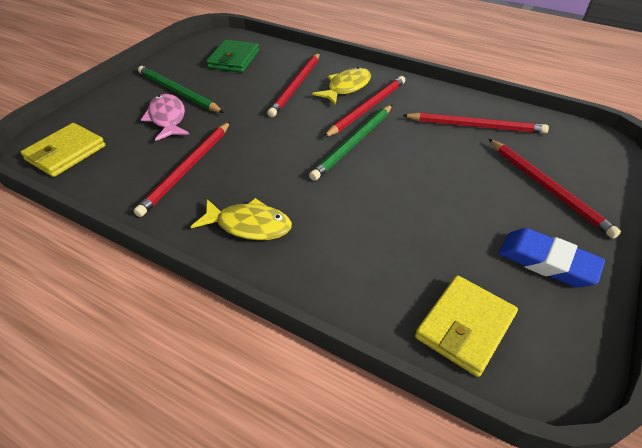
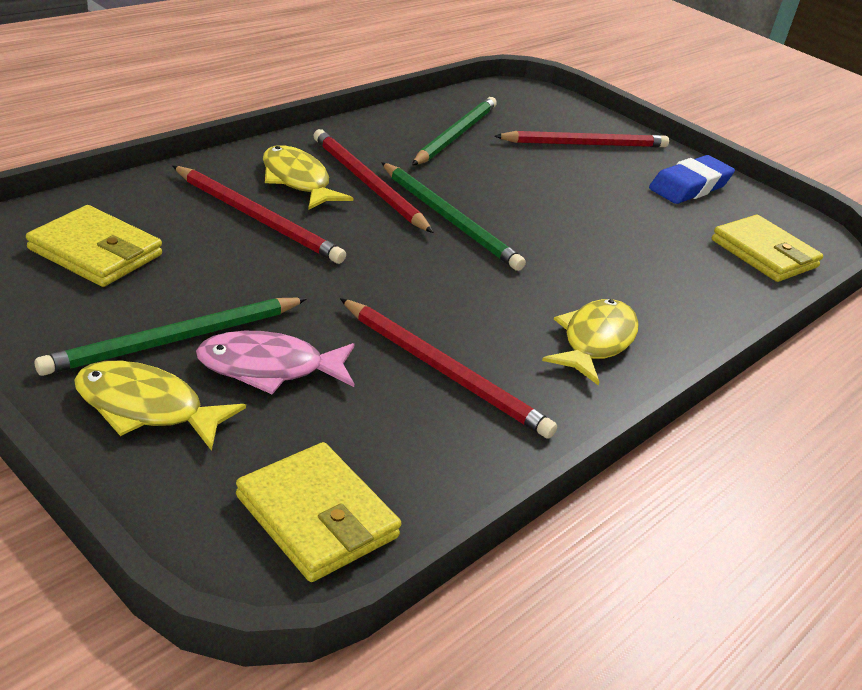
camera: 80 degrees left, 10 degrees down
(128, 98) = (146, 408): none -> yellow fish
(234, 59) = (96, 252): green wallet -> yellow wallet
(476, 126) = (455, 135): red pencil -> green pencil

